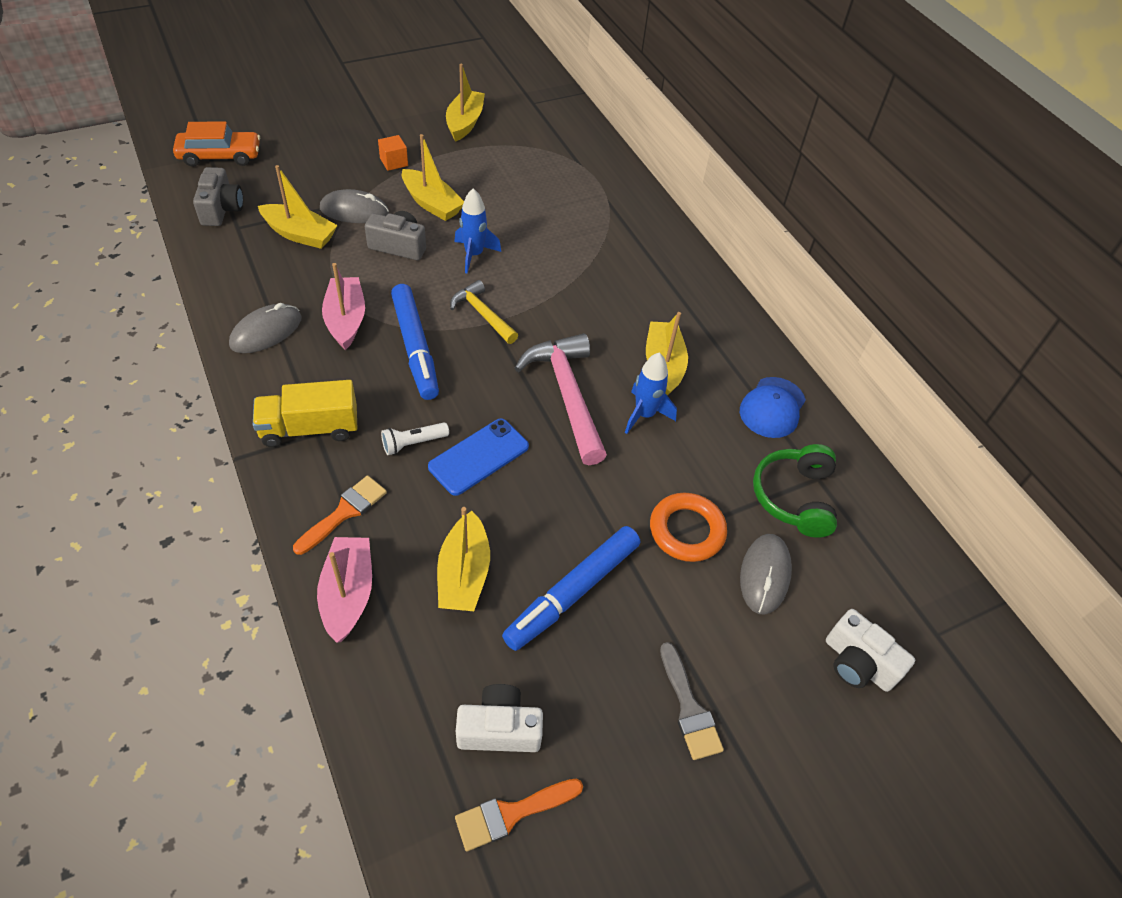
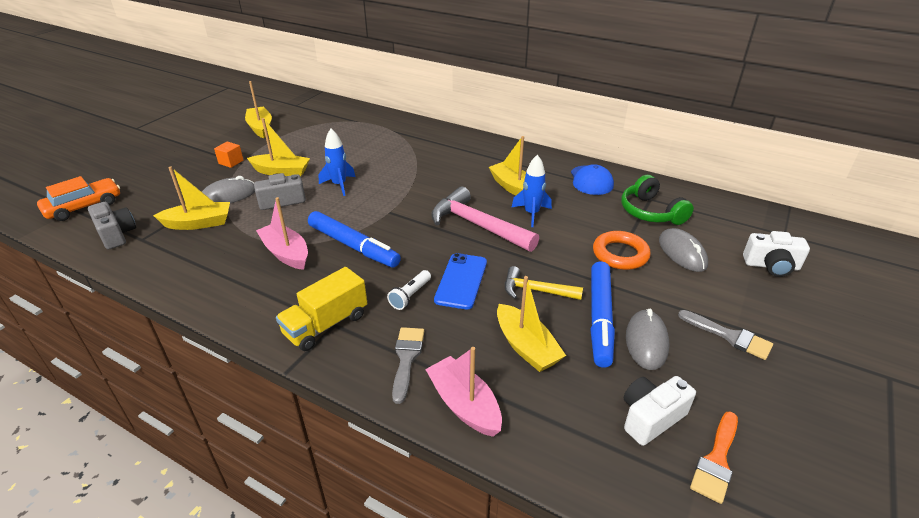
camera: 30 degrees left, 15 degrees down
(266, 332) = (230, 286): grey mouse -> grey mouse (646, 342)
(344, 512) = (406, 359): orange brush -> grey brush
(482, 314) = (379, 210): yellow hammer -> yellow hammer (536, 290)

